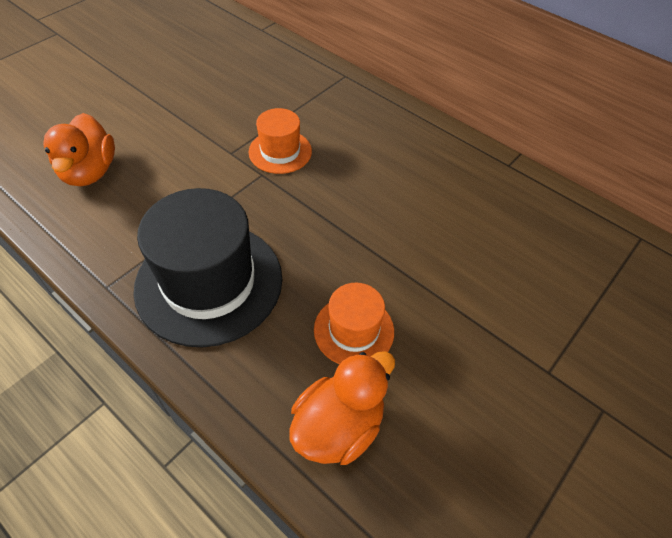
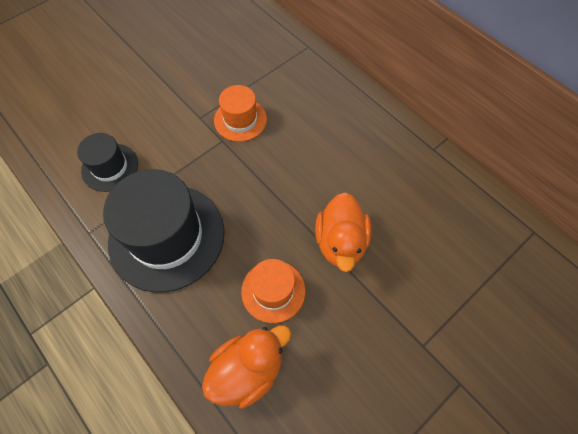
camera: 10 degrees right, 10 degrees up
(90, 172) = (86, 127): orange duck -> orange duck (340, 242)
(126, 213) = (110, 167): none -> black hat

